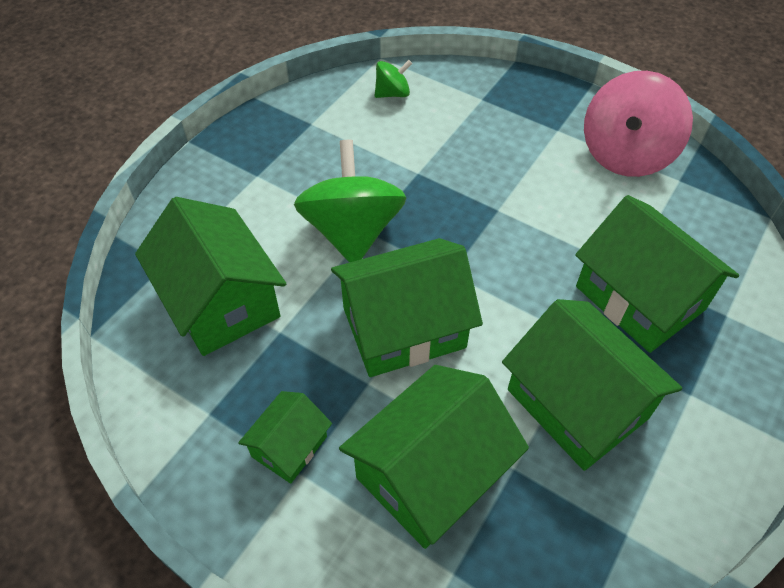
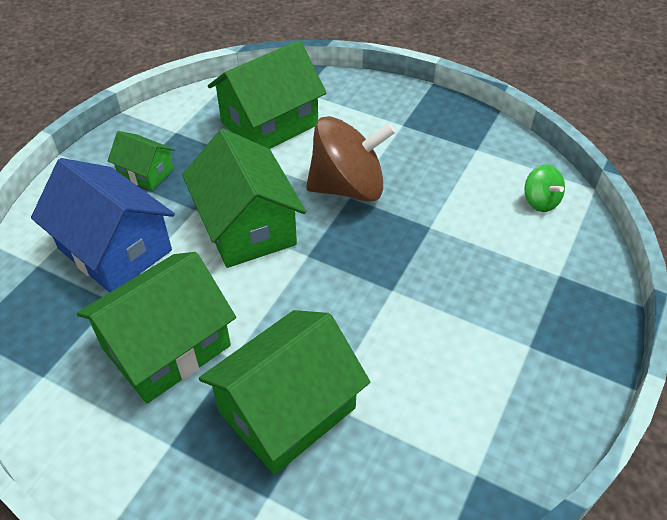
camera: 85 degrees right, 5 degrees down
(352, 231) = (348, 187): green spinning top -> brown spinning top
(430, 473) = (115, 249): green house -> blue house
(626, 154) = (507, 416): pink spinning top -> none

